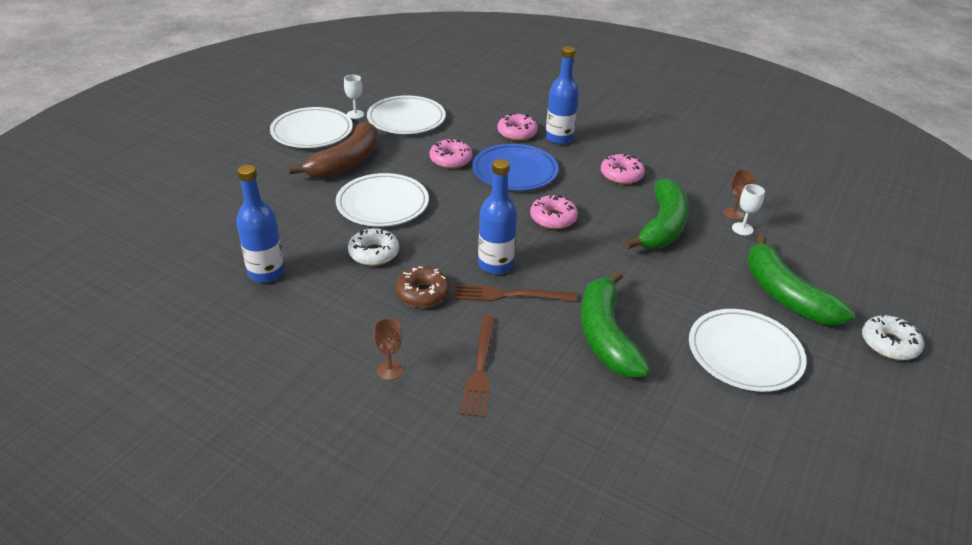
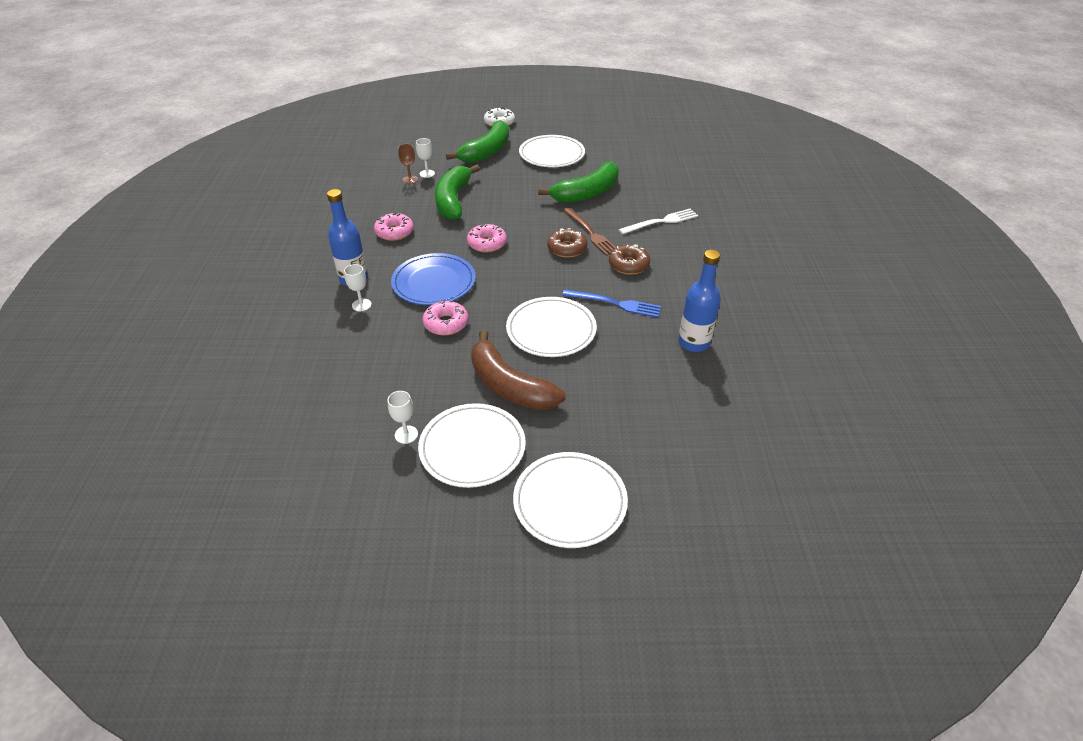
camera: 120 degrees left, 5 degrees up
(346, 162) = (509, 386): brown banana -> brown banana turned 135 degrees counterclockwise
(374, 253) = (615, 303): white donut -> blue fork
(390, 370) = (701, 249): brown goblet -> none
(406, 118) = (386, 389): white plate -> white plate (570, 501)
(480, 368) = (661, 222): brown fork -> white fork
(495, 264) = (567, 248): blue bottle -> brown donut
(517, 133) = (361, 305): pink donut -> white goblet
(662, 226) = (453, 200): green banana -> green banana turned 75 degrees counterclockwise

